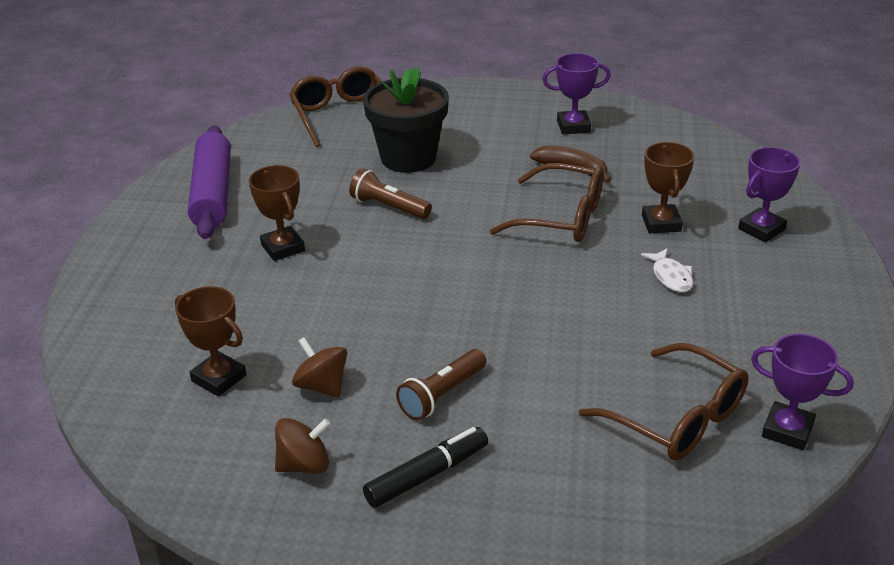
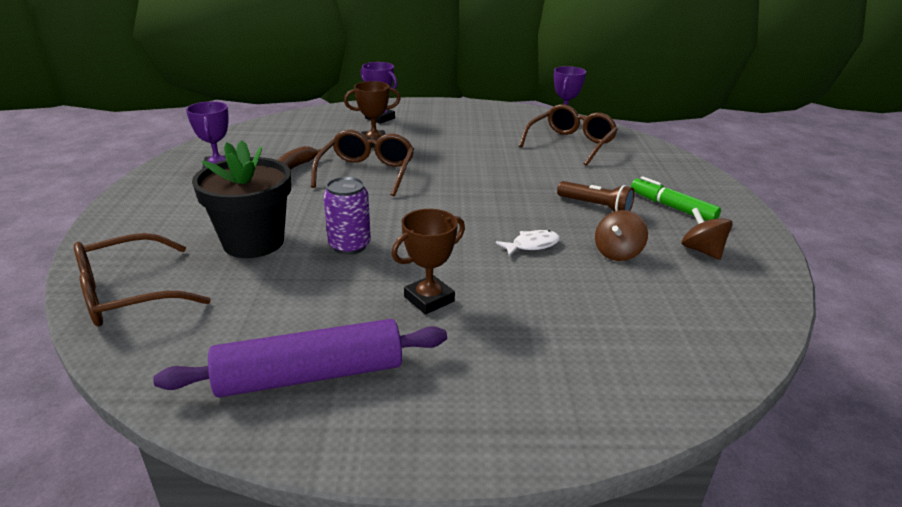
camera: 100 degrees left, 5 degrees down
(219, 378) = (642, 305): brown trophy -> none
(388, 207) = (349, 245): brown flashlight -> purple can
(427, 475) = (672, 207): black marker -> green marker
(670, 277) = (437, 142): white fish -> white fish (532, 245)

